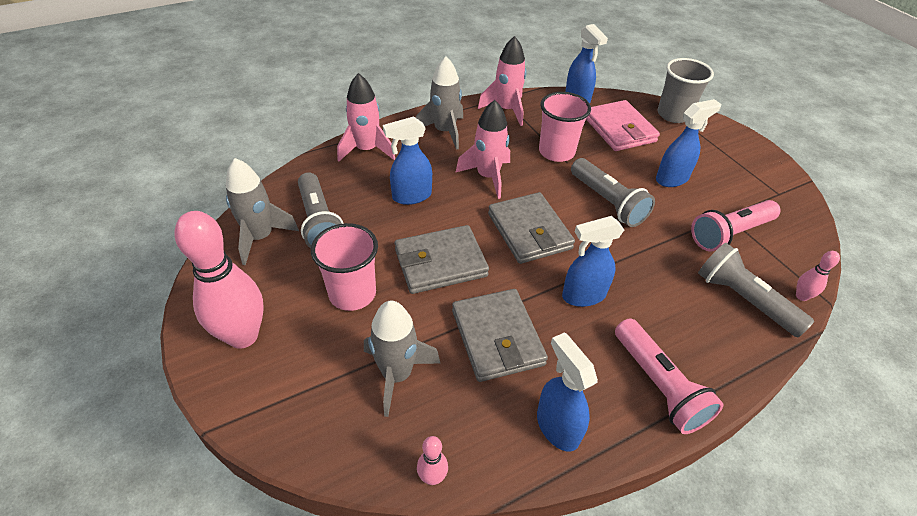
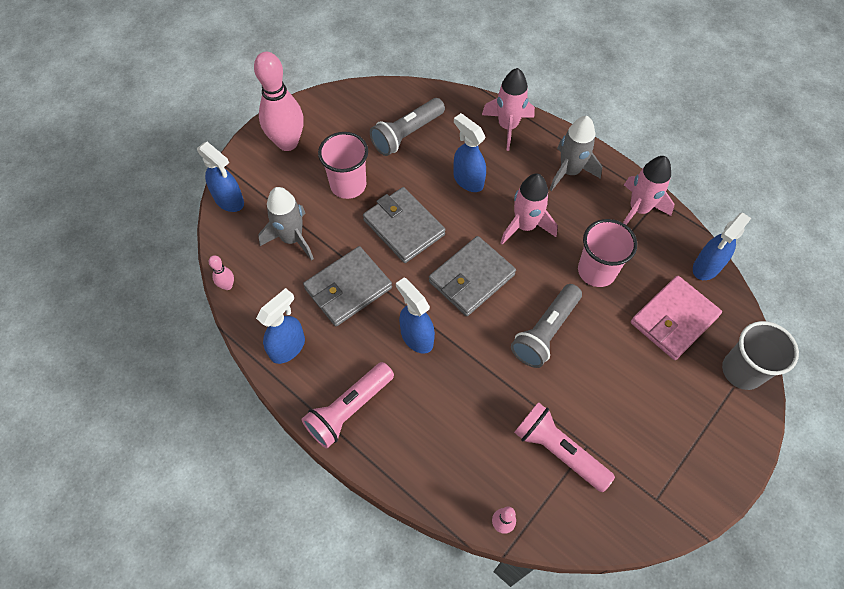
camera: 70 degrees right, 15 degrees up
(261, 237) = (374, 108): grey rocket -> none
(672, 179) = (617, 385): blue spray bottle -> blue spray bottle (229, 201)
(744, 300) = (472, 470): grey flashlight -> none

